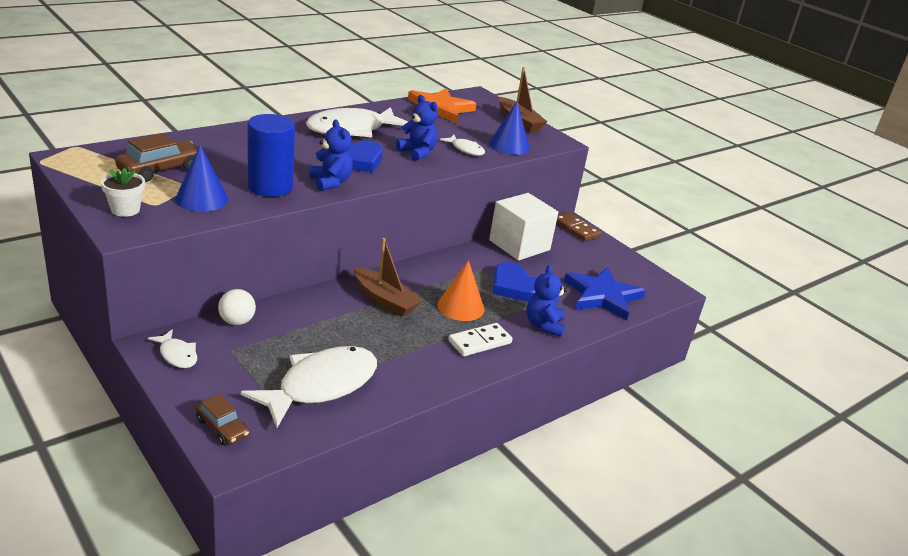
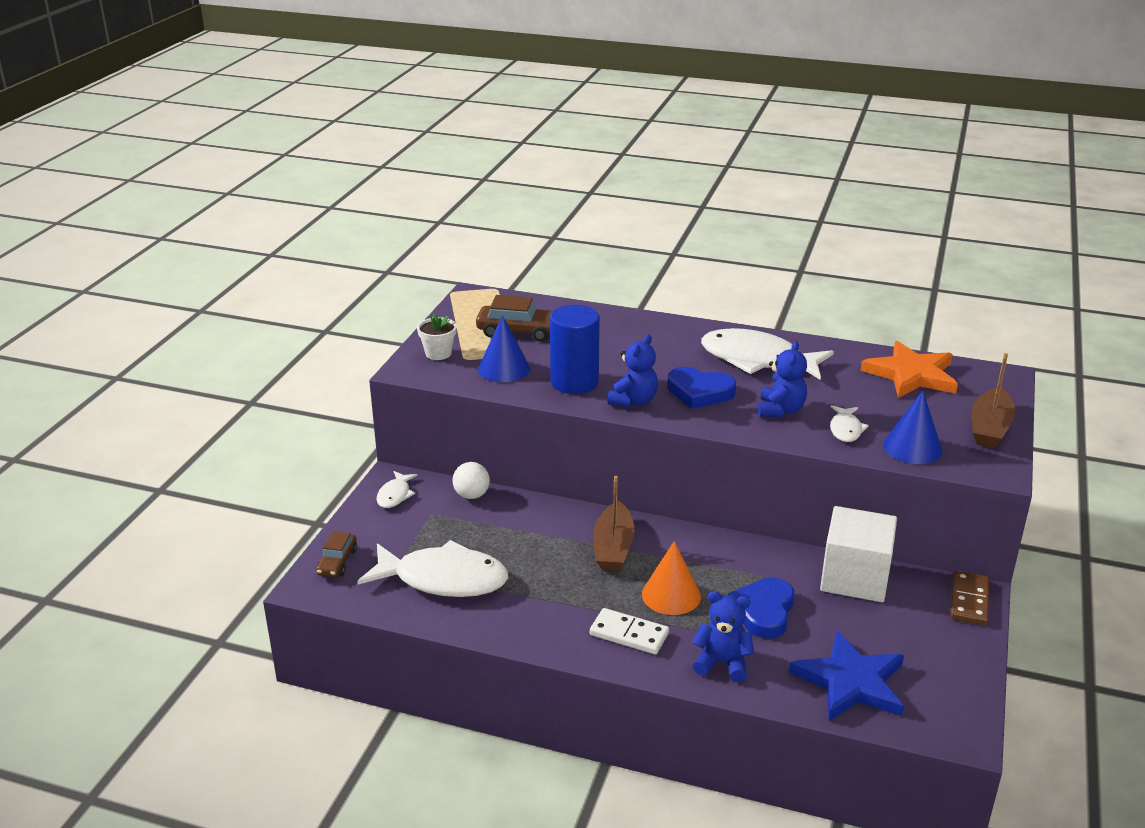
camera: 60 degrees right, 0 degrees up
(544, 325) = (722, 663): blue teddy bear -> blue teddy bear turned 45 degrees clockwise

